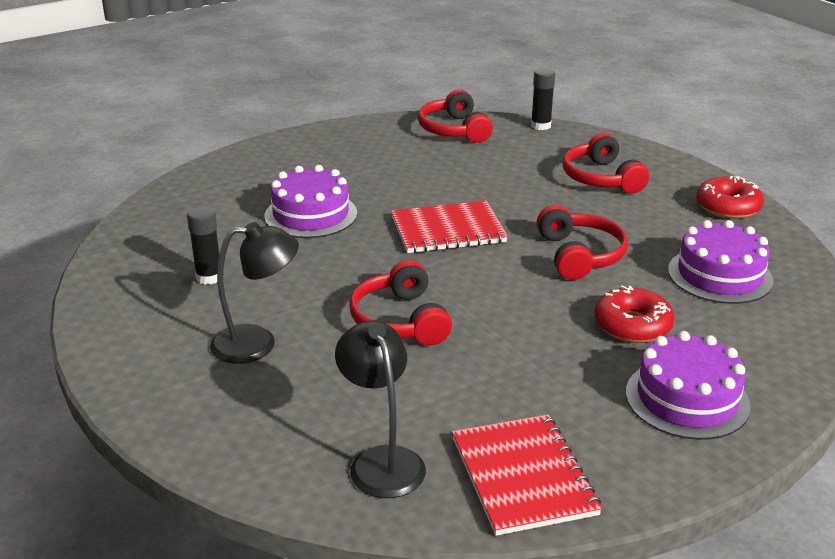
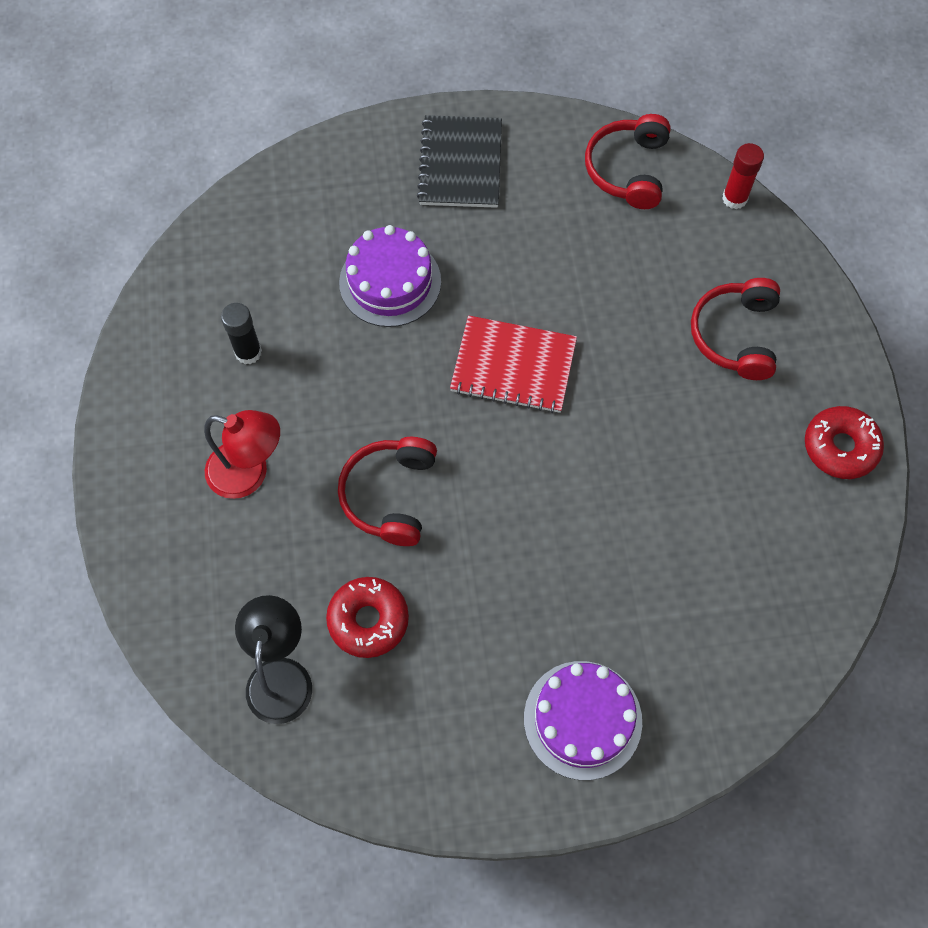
camera: 25 degrees right, 35 degrees up
(257, 343) = (249, 474): black lamp -> red lamp
(325, 152) = (460, 164): none -> black notebook
(523, 476) = (383, 746): red notebook -> none
(540, 126) = (734, 198): black glue stick -> red glue stick
(579, 255) = (621, 466): red headphones -> none
(632, 325) = (602, 597): red donut -> red donut (368, 620)
(720, 275) = (743, 559): purple cake -> none

